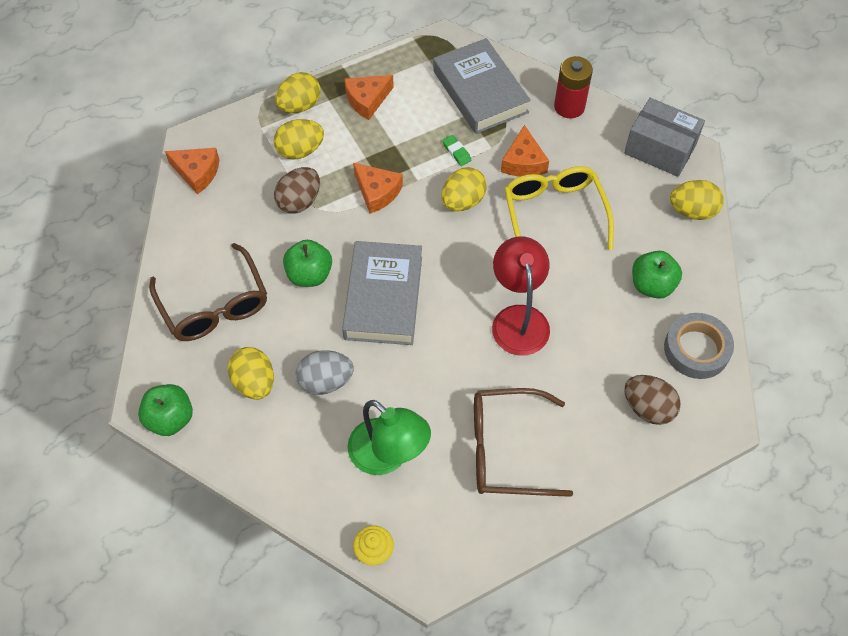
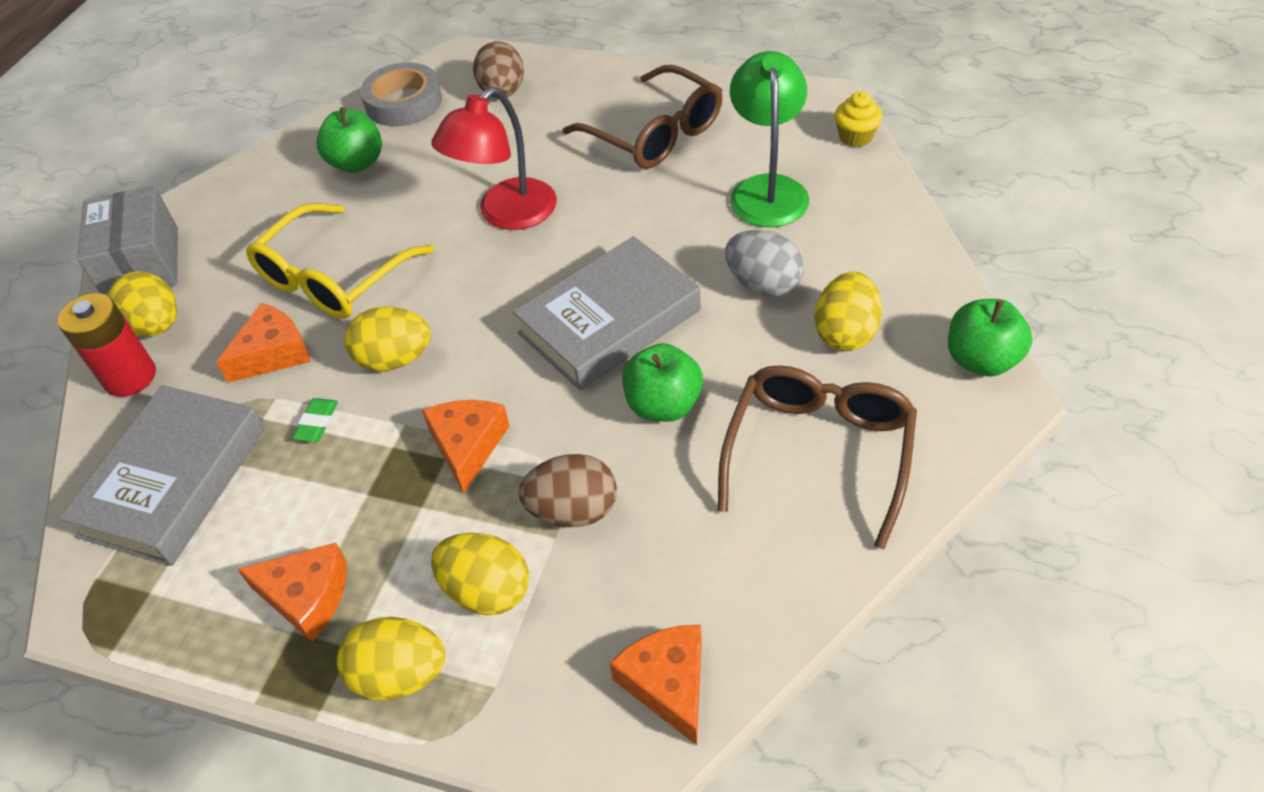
camera: 130 degrees left, 10 degrees down
(692, 211) = (222, 192): yellow egg -> yellow egg (156, 326)

